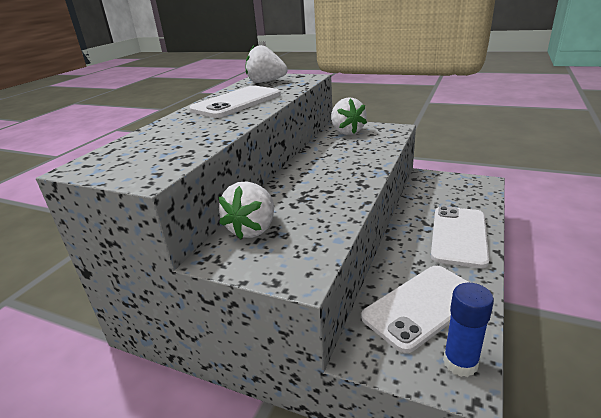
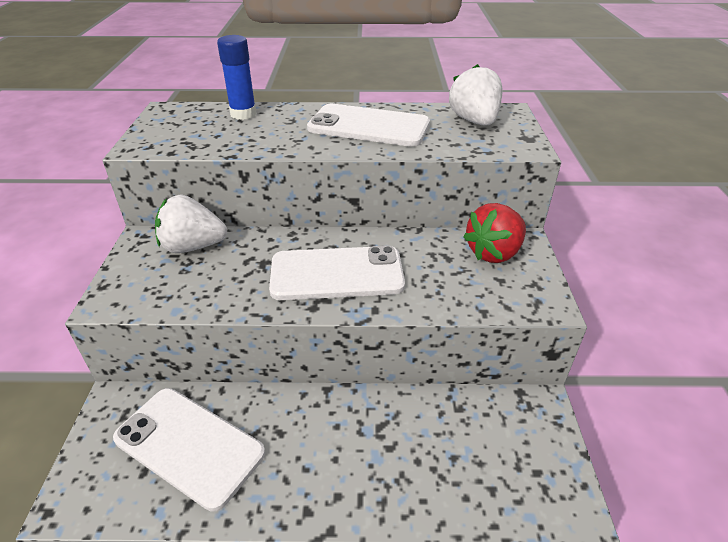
camera: 65 degrees right, 10 degrees up
(347, 132) = (494, 253): white strawberry -> red strawberry
(459, 236) = (356, 474): white phone -> white phone (337, 274)
(460, 363) = (99, 493): blue glue stick -> blue glue stick (243, 114)

